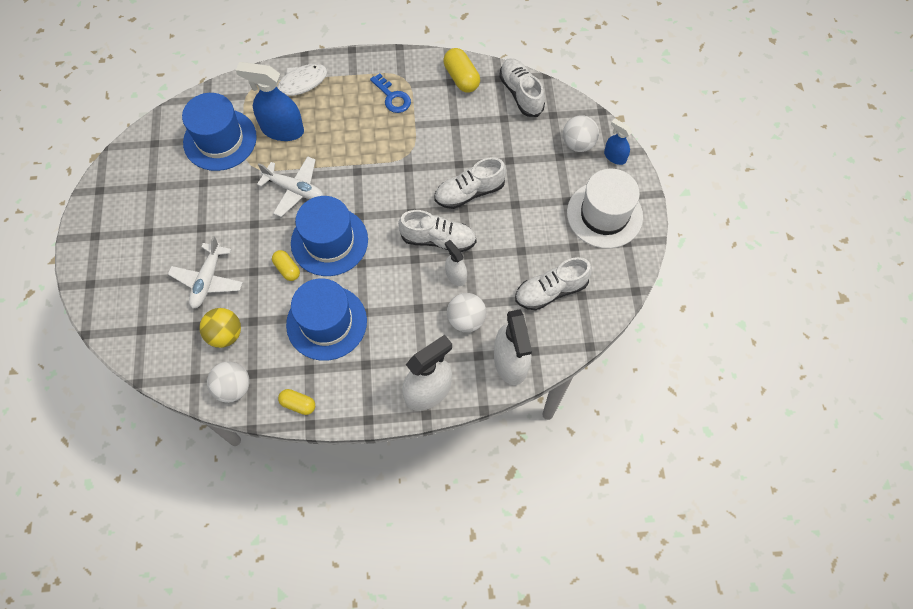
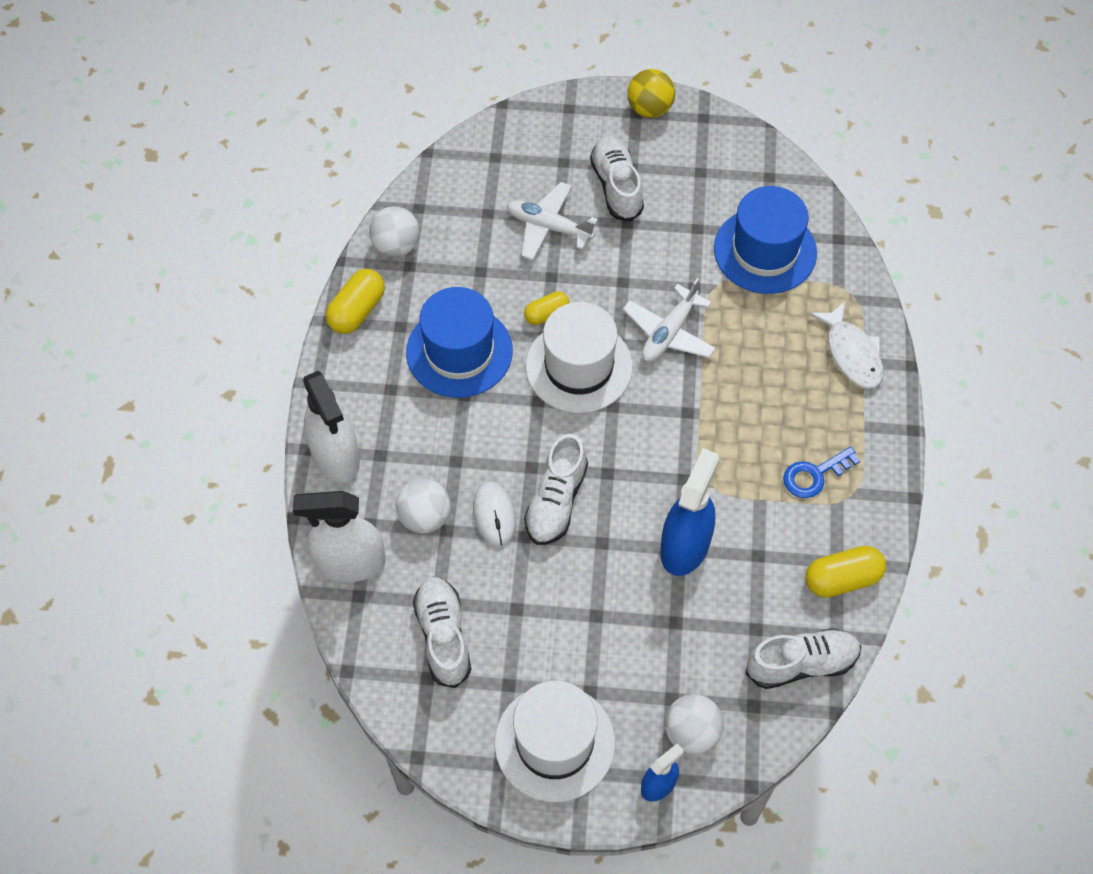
camera: 100 degrees right, 5 degrees down
(225, 334) = (468, 241): yellow ball -> yellow ball (649, 109)
(282, 129) = (772, 326): blue spray bottle -> blue spray bottle (685, 546)
(298, 404) = (357, 311): yellow capsule -> yellow capsule, size x1.56
(329, 241) = (579, 366): blue hat -> white hat
(456, 275) = (494, 515): white spray bottle -> white mouse
(469, 192) = (627, 555): white shoe -> white shoe (616, 186)

